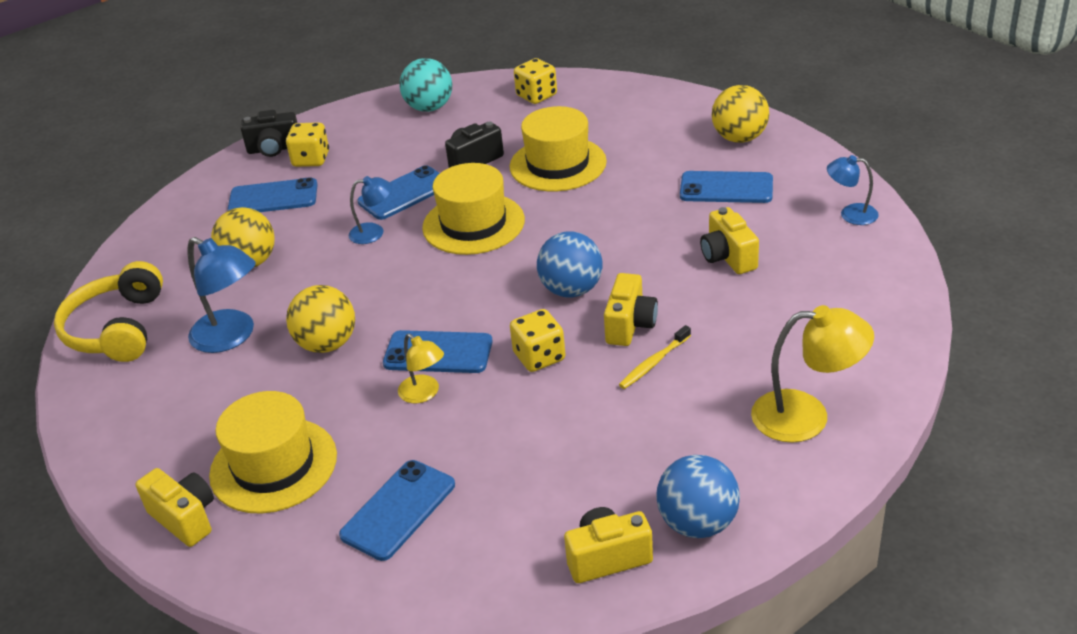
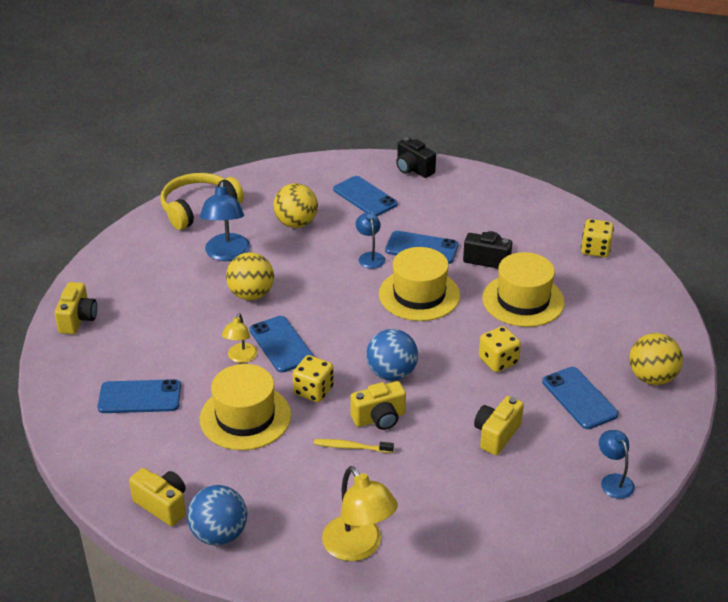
camera: 50 degrees right, 0 degrees up
(273, 465) = (139, 329): yellow hat -> yellow hat (245, 417)
(311, 159) = (418, 190): yellow dice -> yellow dice (498, 361)
(374, 232) = (370, 257): blue lamp -> blue lamp turned 150 degrees counterclockwise
(429, 108) = (527, 208): turquoise ball -> none

